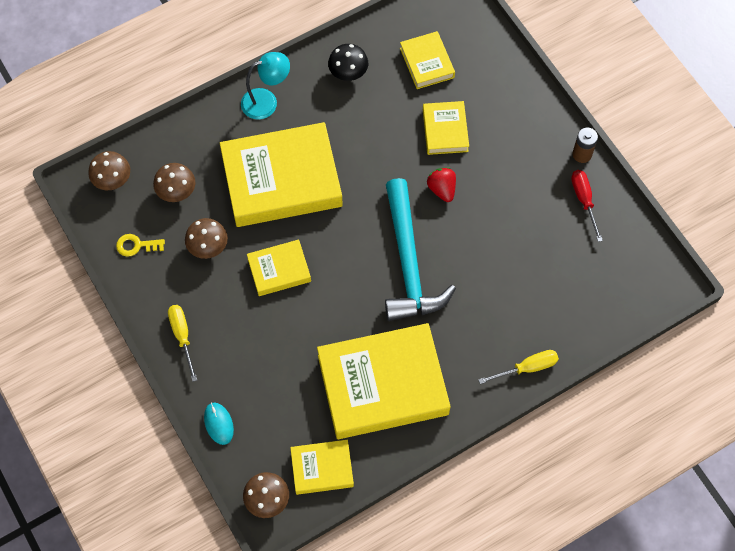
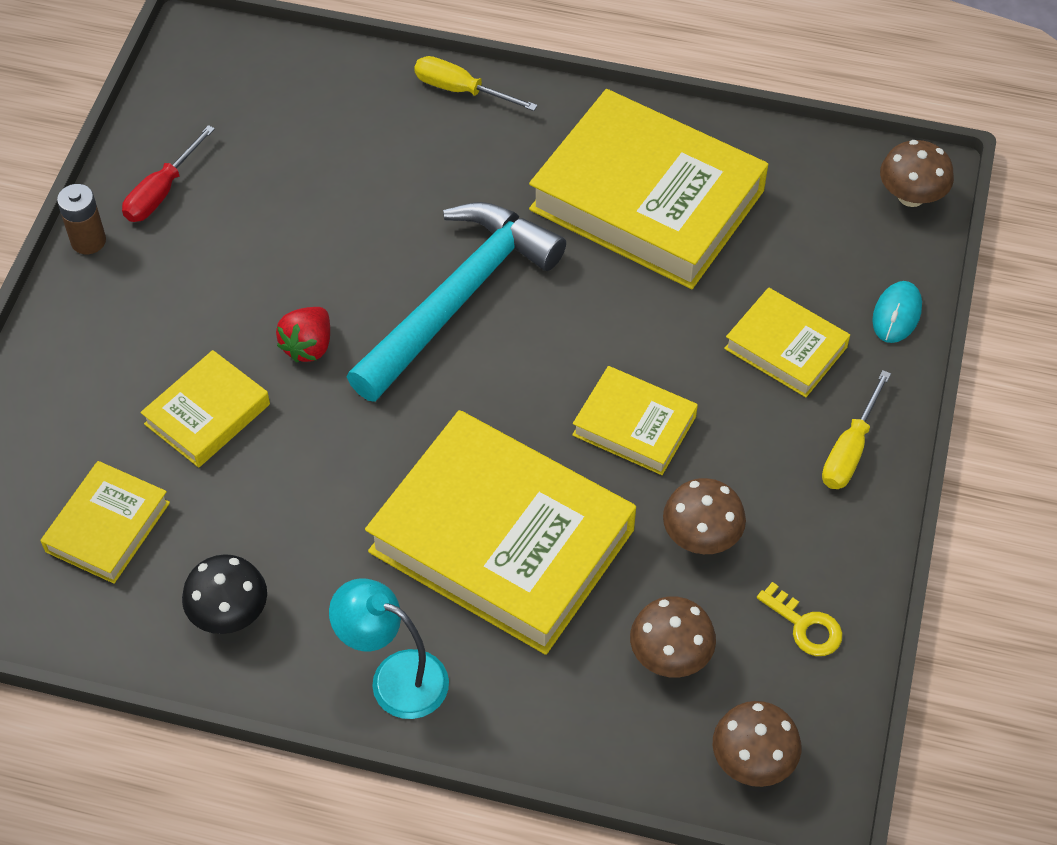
camera: 135 degrees left, 10 degrees down
(322, 468) = (813, 177): yellow book -> yellow book (786, 347)

